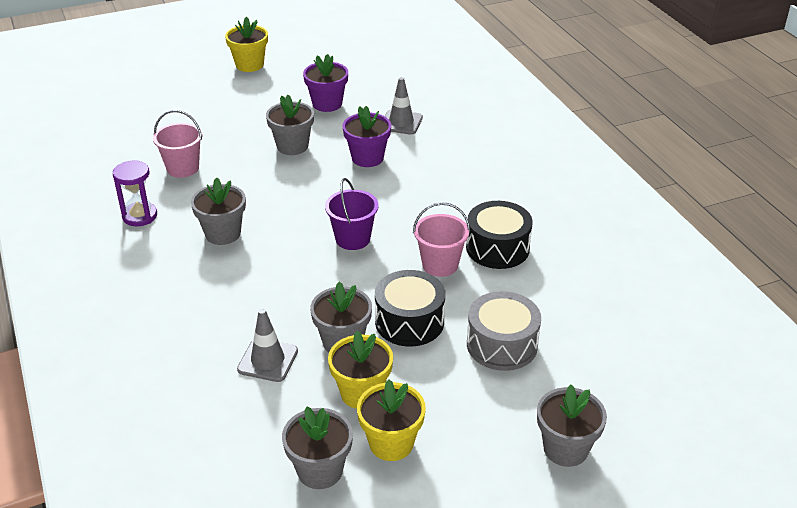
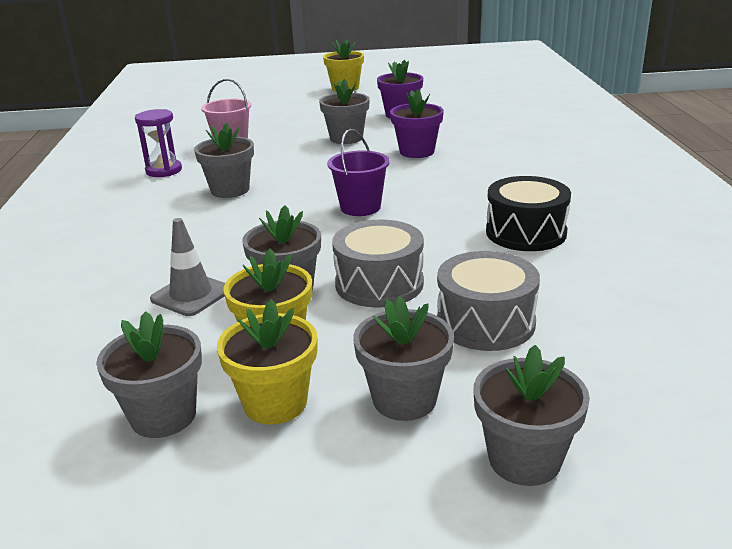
camera: 20 degrees right, 10 degrees down
(401, 122) = (468, 131): grey traffic cone -> none
(409, 322) = (379, 283): black drum -> grey drum
(440, 265) = (447, 239): pink bucket -> none
(475, 421) = (404, 399): none -> grey flower pot

